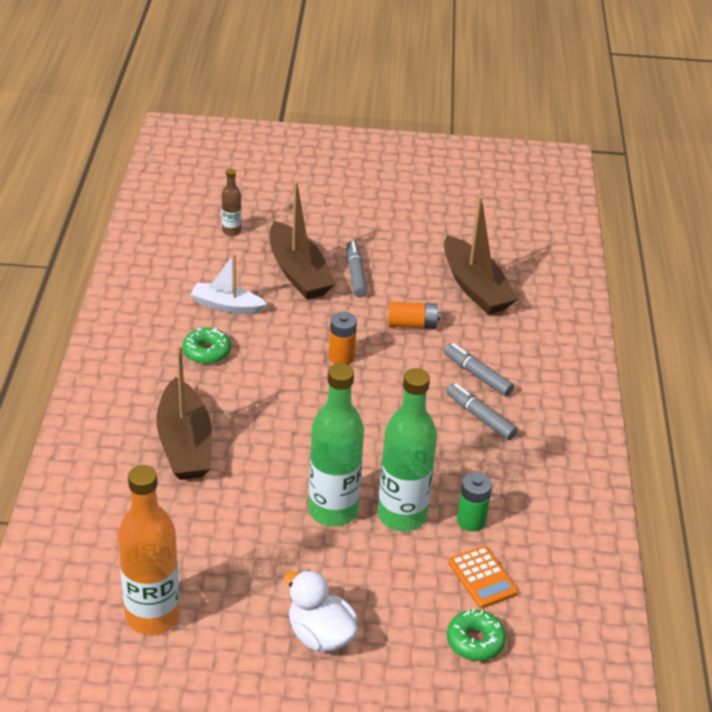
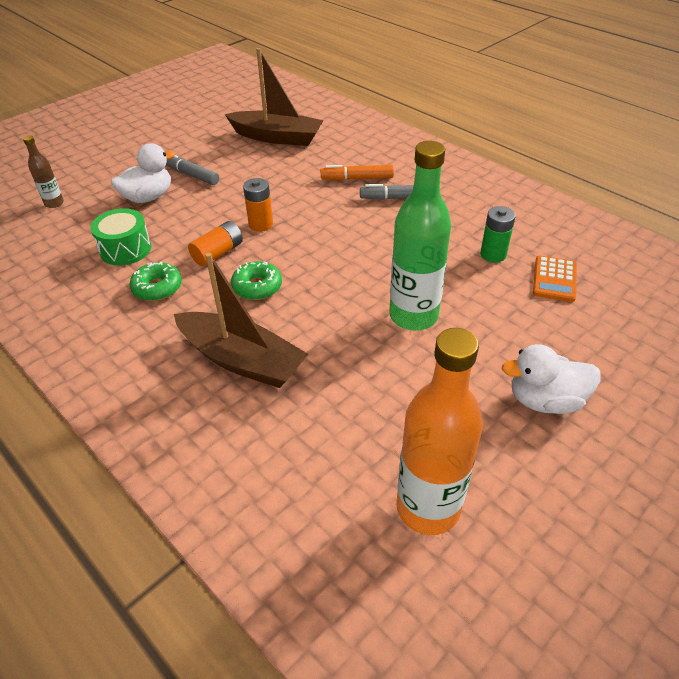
camera: 45 degrees left, 5 degrees up
(227, 306) = (125, 249): white boat -> green drum
(298, 273) = (148, 197): brown boat -> white duck
(402, 515) = (455, 283): green bottle -> none
(412, 324) = (274, 178): orange battery -> orange battery (218, 253)
(475, 641) = (616, 317): green donut -> green donut (257, 287)
(477, 375) = (357, 178): grey marker -> orange marker
(482, 577) = (554, 279): orange calculator -> orange calculator turned 90 degrees clockwise

